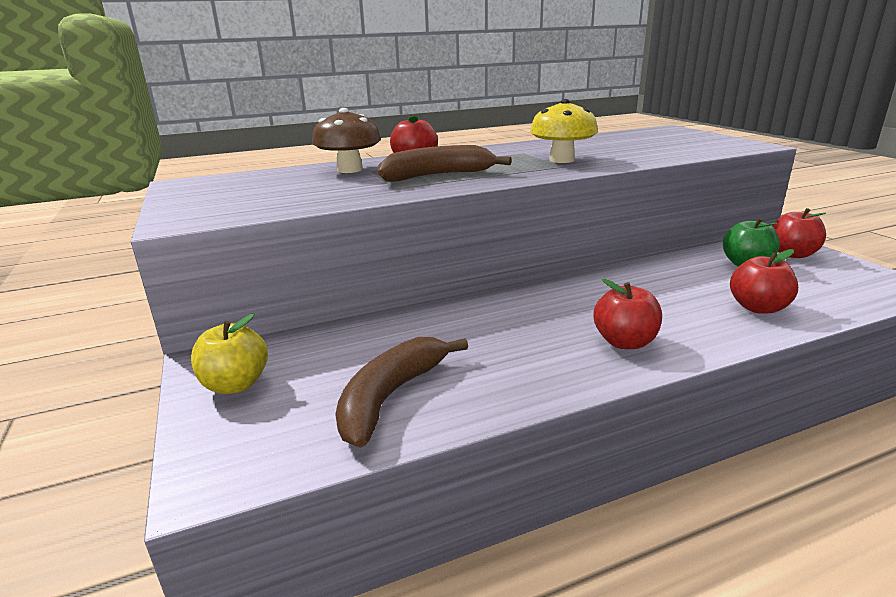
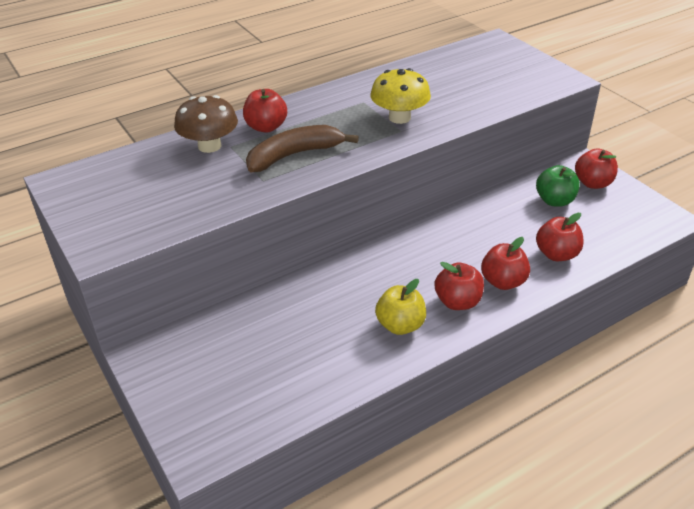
camera: 10 degrees left, 15 degrees up
(235, 384) = (177, 375): yellow apple -> yellow apple (400, 325)
(390, 397) = (297, 374): brown banana -> none
(687, 328) = (503, 282): none -> red apple

